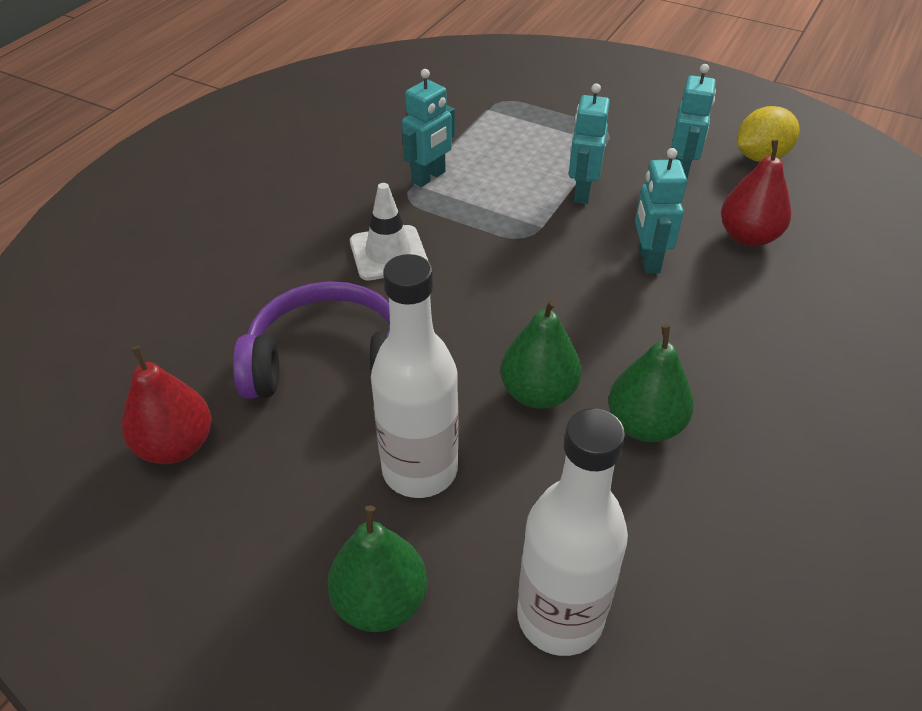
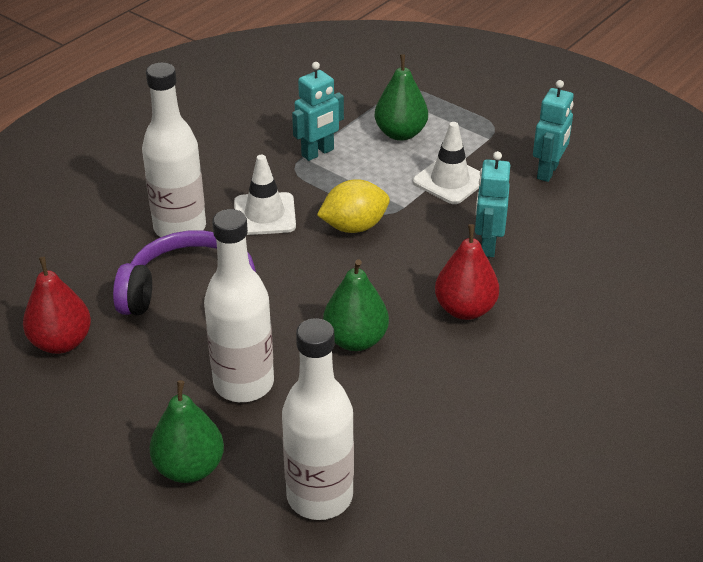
camera: 10 degrees right, 5 degrees down
(293, 280) = (180, 228): none -> white bottle
(581, 192) = (450, 181): turquoise robot -> white traffic cone
(645, 425) = (434, 374): green pear -> green pear (400, 133)
(748, 237) = (585, 236): red pear -> red pear (465, 309)
(760, 157) = (628, 166): yellow lemon -> yellow lemon (354, 226)

